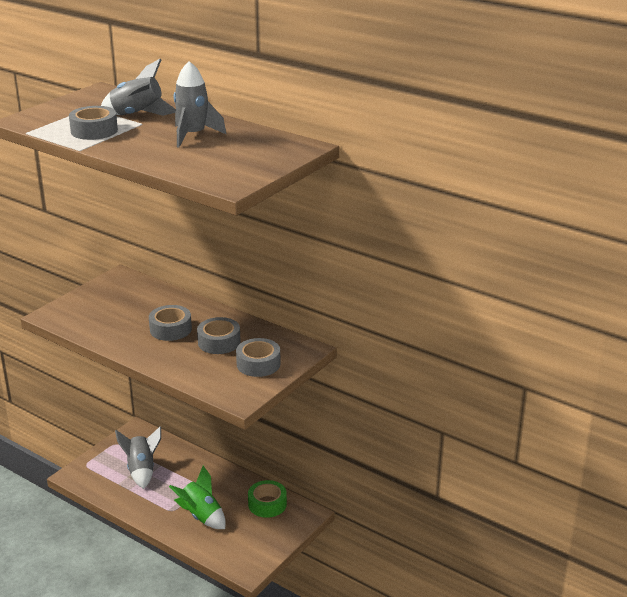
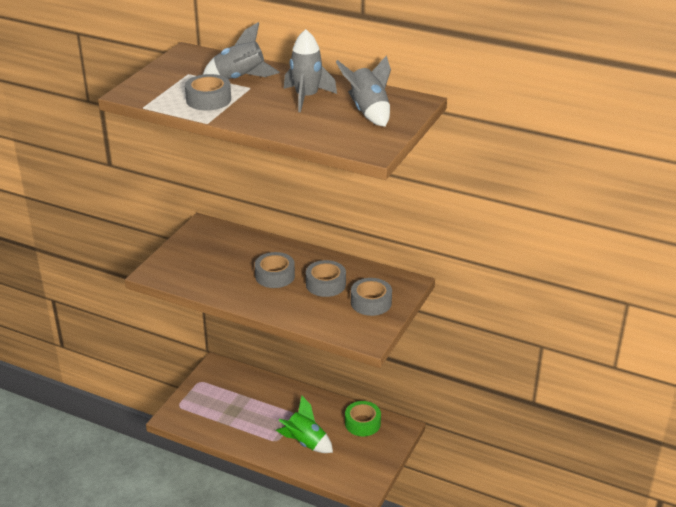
camera: 10 degrees left, 5 degrees up
(141, 470) = (234, 405): grey rocket -> grey rocket (369, 112)

